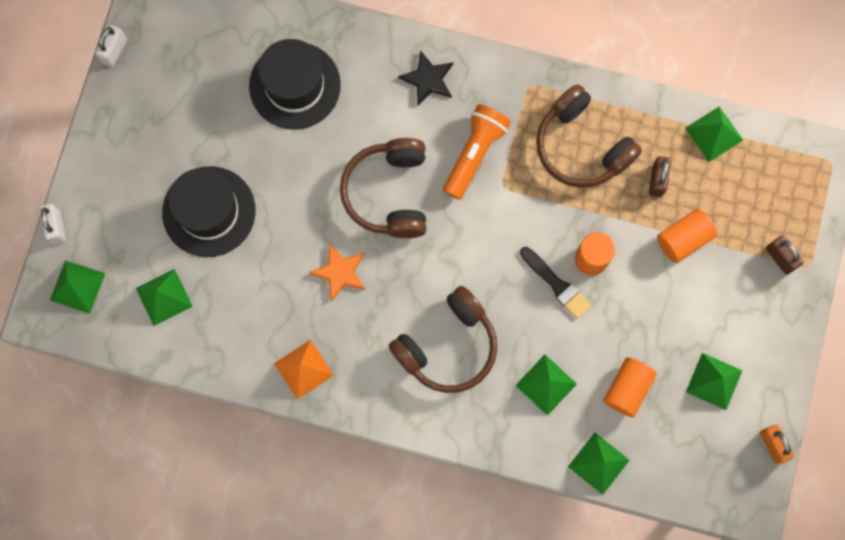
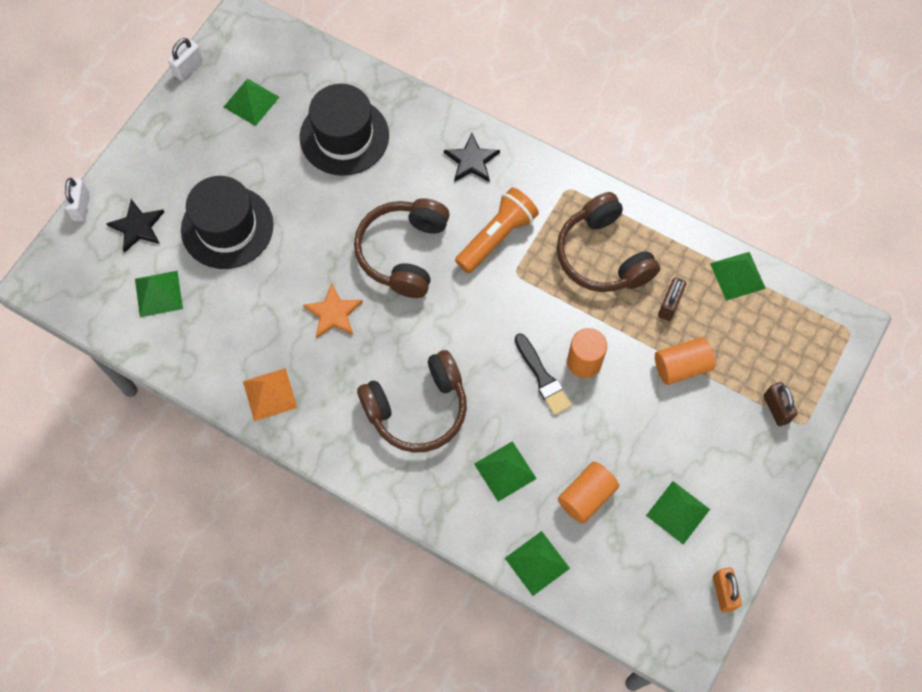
camera: 15 degrees right, 10 degrees down
(77, 286) = (81, 264): green pyramid -> green pyramid (251, 102)
(120, 234) = (137, 226): none -> black star

